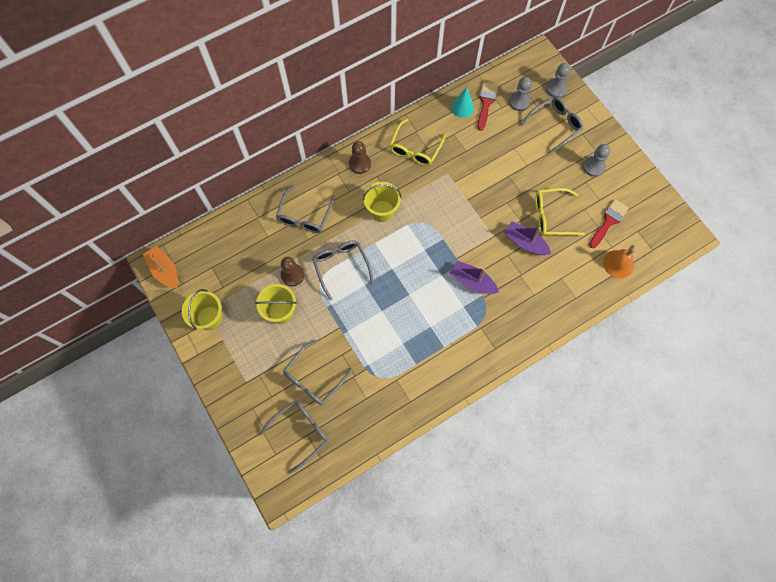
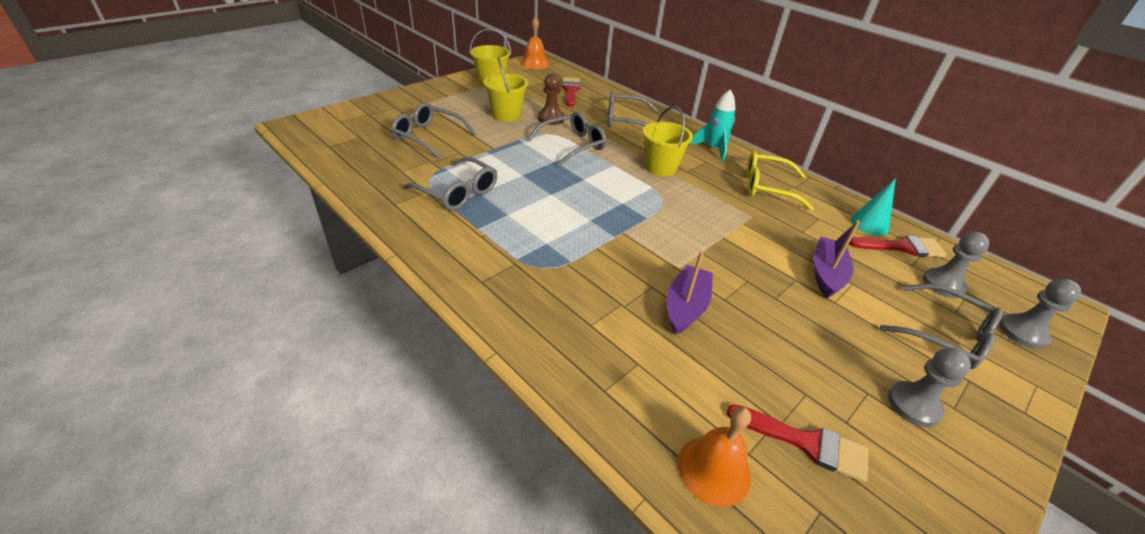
camera: 75 degrees right, 30 degrees down
(165, 270) = (534, 63): orange boat -> orange bell
(237, 248) = (570, 90): none -> red brush
(300, 432) = (363, 133): grey glasses -> grey glasses (457, 192)
(360, 164) = (713, 149): brown pawn -> turquoise rocket
(472, 281) = (590, 250): purple boat -> purple boat (826, 274)
(552, 216) = (758, 342): yellow glasses -> none

